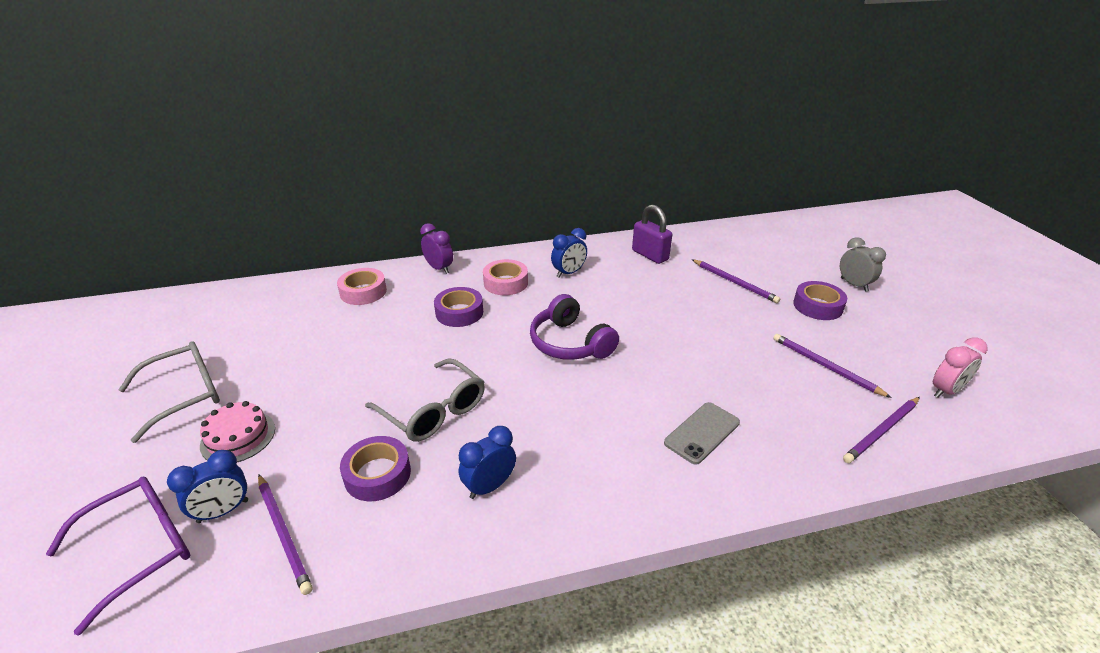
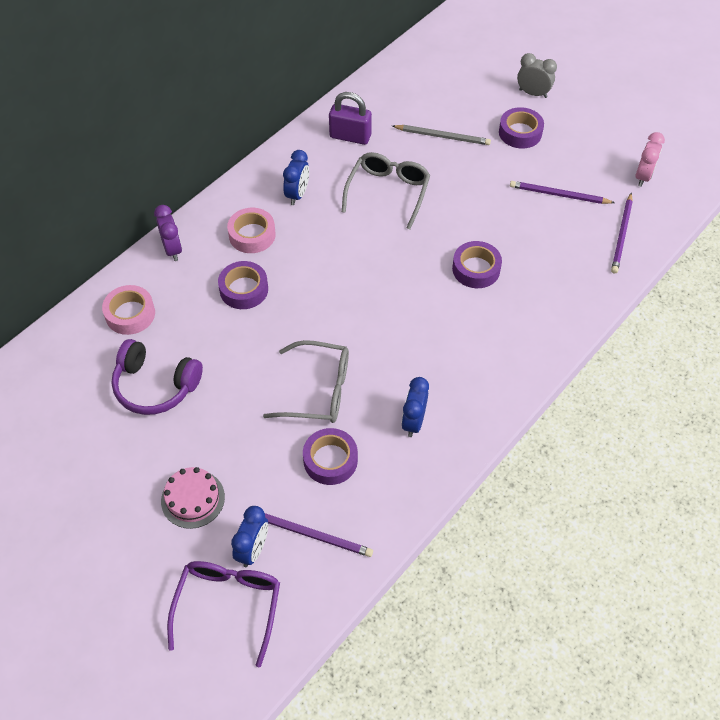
camera: 35 degrees left, 20 degrees up
(184, 395) = (99, 497): grey glasses -> grey glasses (388, 193)
(439, 268) = (172, 249): purple clock -> purple clock turned 60 degrees clockwise
(570, 343) = (364, 272): purple headphones -> purple headphones (155, 386)
(681, 387) = (476, 269): none -> purple tape
(702, 433) = (516, 300): grey phone -> none
(734, 282) = (443, 136): purple pencil -> grey pencil

